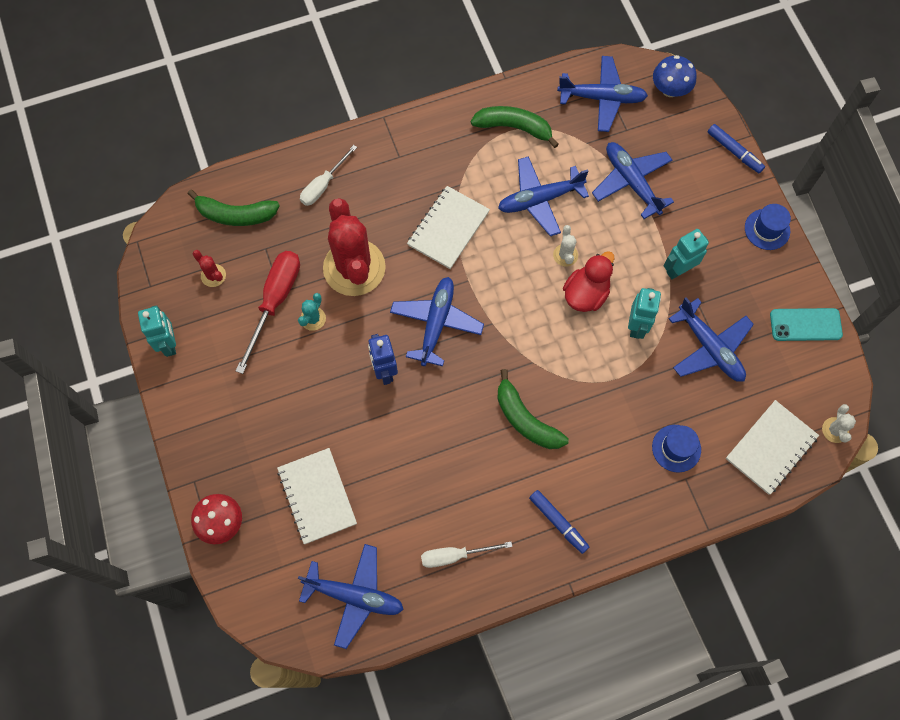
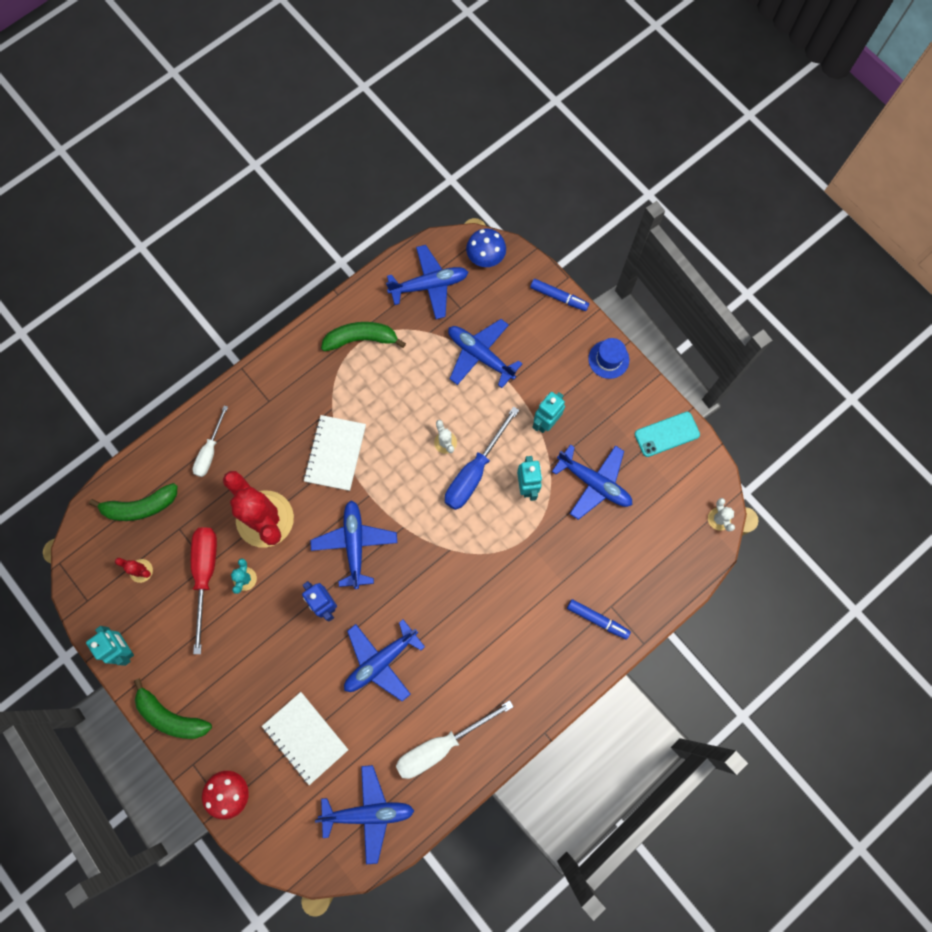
camera: 20 degrees left, 5 degrees up
(455, 555) = (441, 745): white screwdriver -> white screwdriver, size x1.58
(525, 419) = (461, 603): green banana -> green banana (171, 716)
(539, 200) = (406, 399): blue plane -> blue plane (381, 661)
(558, 522) = (518, 684): blue marker -> blue marker (597, 619)
(586, 294) = (474, 472): red duck -> blue screwdriver
(676, 448) = (595, 582): blue hat -> none
(770, 448) = (672, 553): white notebook -> none

